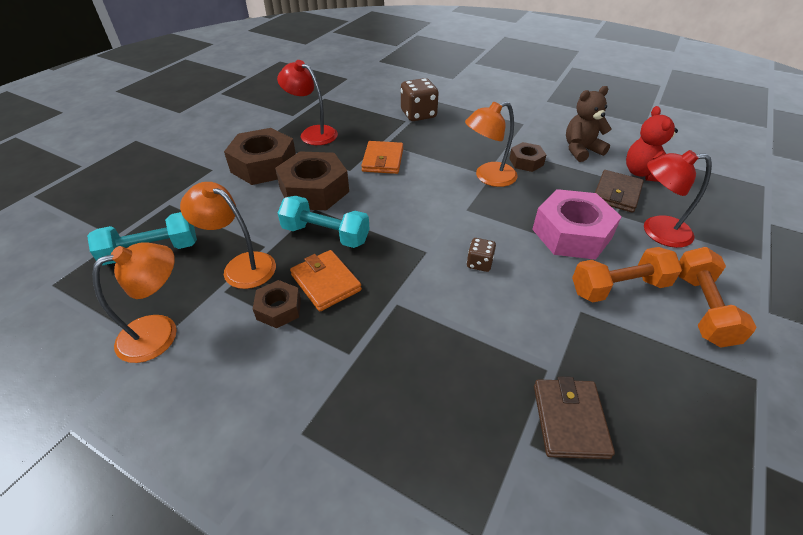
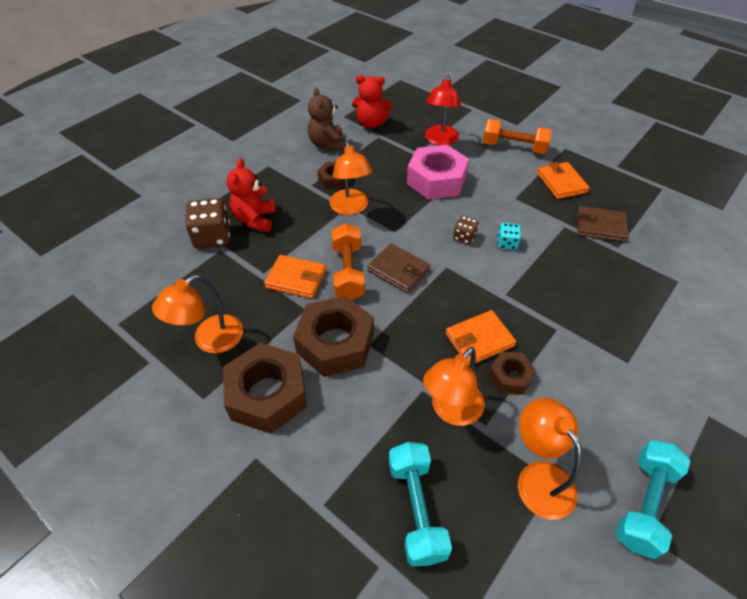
camera: 80 degrees left, 5 degrees up
(312, 133) = (210, 340): red lamp -> orange lamp
(326, 234) = (413, 336): turquoise dumbbell -> turquoise dumbbell (644, 504)
(447, 129) = (255, 219): none -> red teddy bear
(484, 303) = (507, 243): none -> turquoise dice
(616, 194) = (393, 144): brown wallet -> brown wallet (398, 270)
(619, 287) = (494, 174): orange dumbbell -> orange dumbbell (348, 272)
(651, 369) = (561, 183): none -> orange wallet

